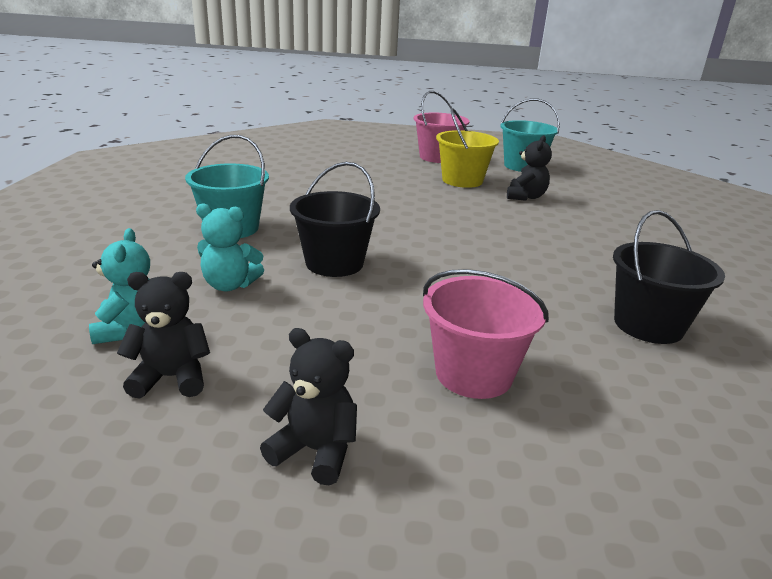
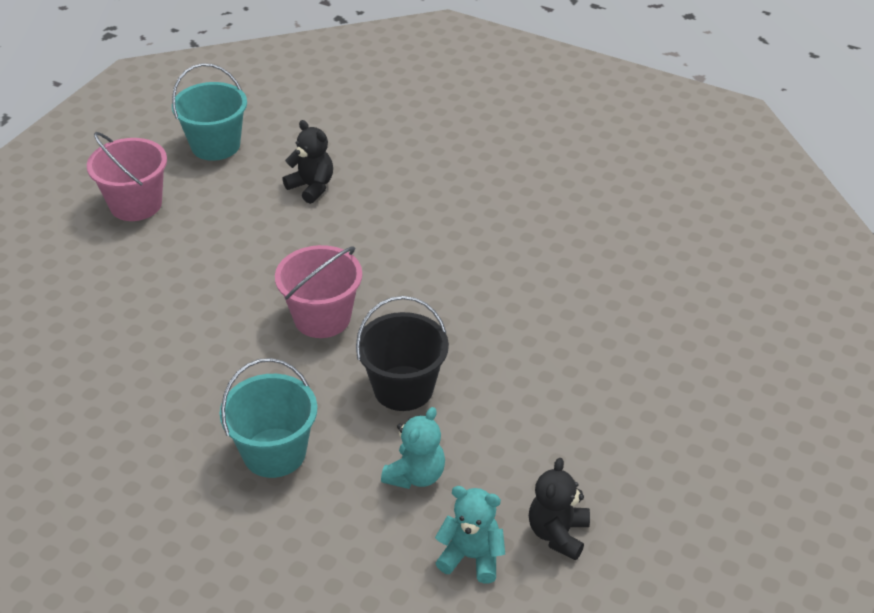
camera: 65 degrees left, 15 degrees up
(315, 450) = (667, 467): black teddy bear -> none
(462, 180) = (233, 215): yellow bucket -> none
(474, 374) = (614, 359): pink bucket -> pink bucket (322, 318)
(648, 325) = (589, 237): black bucket -> none

